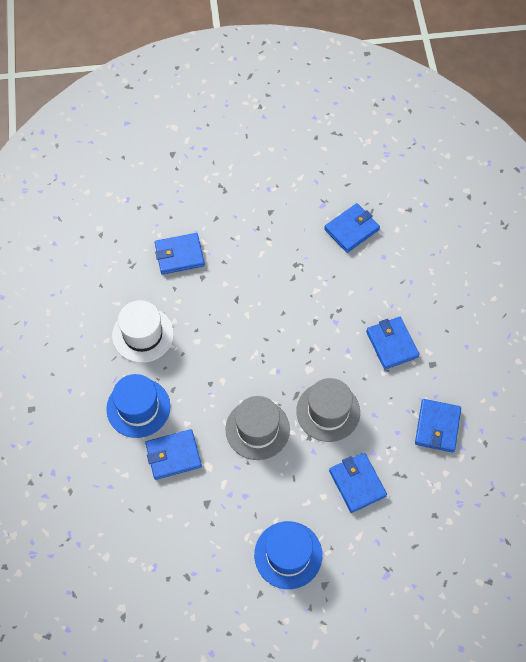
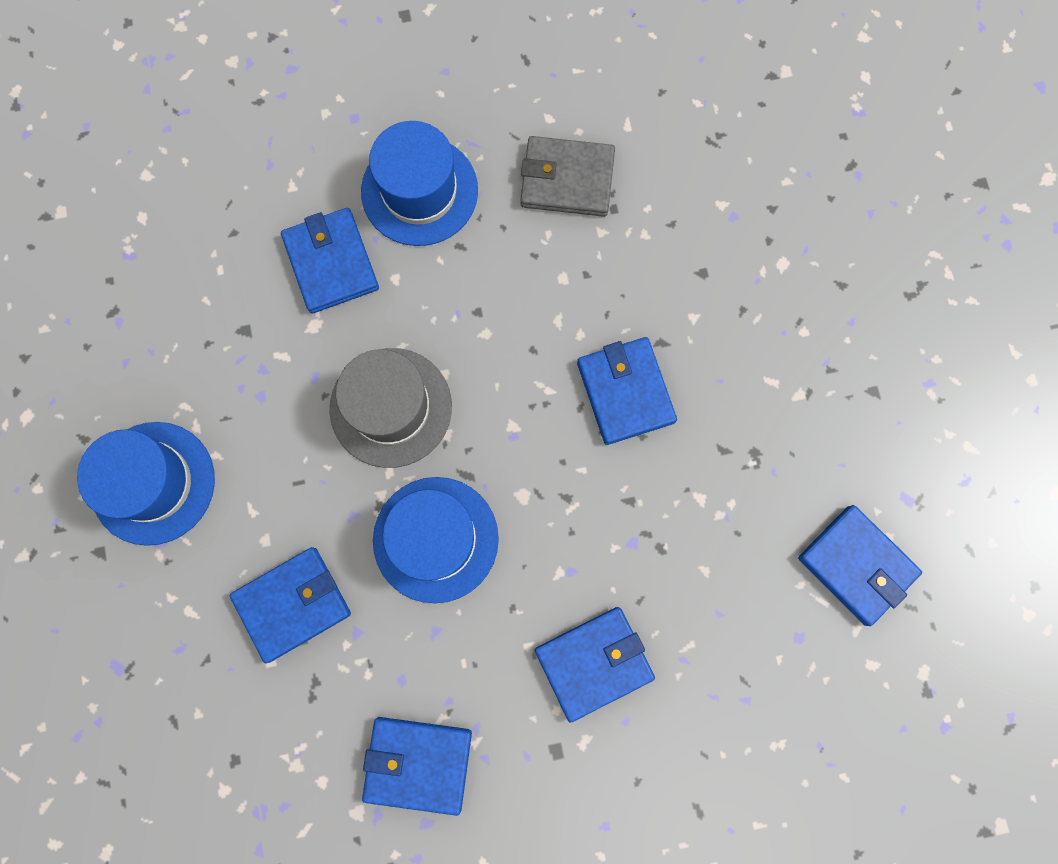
camera: 85 degrees right, 15 degrees up
(143, 334) = (567, 179): white hat -> grey wallet
(179, 255) = (745, 224): blue wallet -> blue wallet (625, 392)
(328, 411) = (435, 539): grey hat -> blue hat

